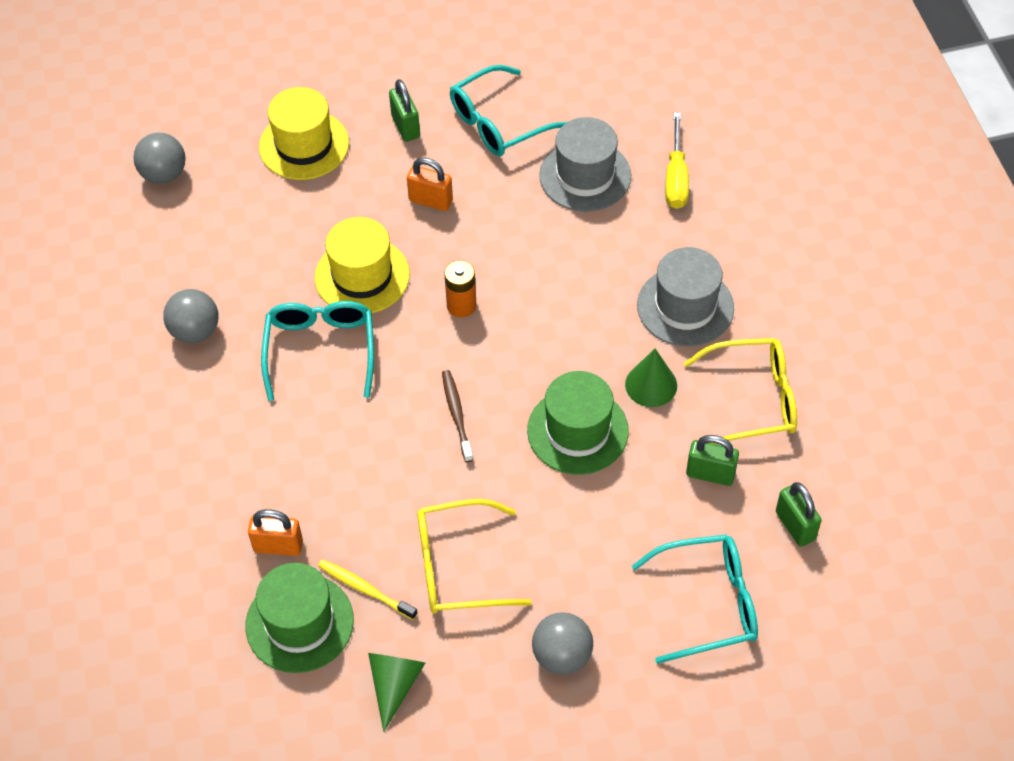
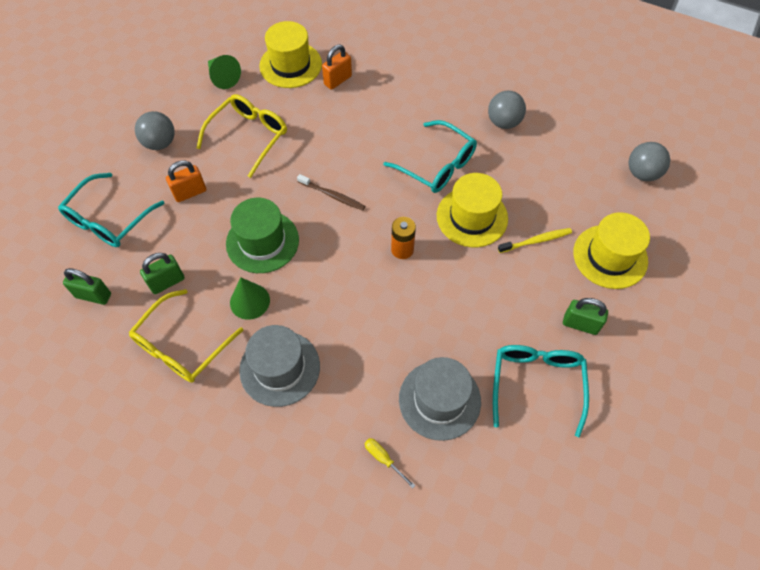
camera: 130 degrees right, 5 degrees up
(299, 623) = (290, 65): green hat -> yellow hat
(364, 589) = (279, 96): yellow toothbrush -> yellow toothbrush (536, 241)
(431, 201) = (500, 292): orange padlock -> orange padlock (190, 192)
(676, 178) = (383, 459): yellow screwdriver -> yellow screwdriver, size x0.58

